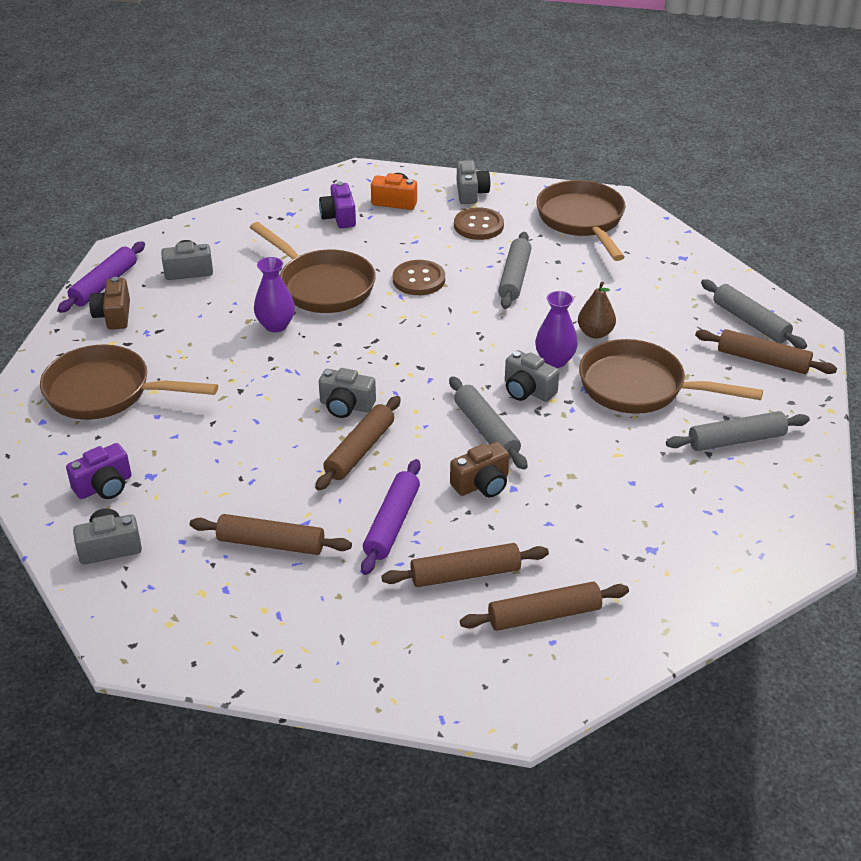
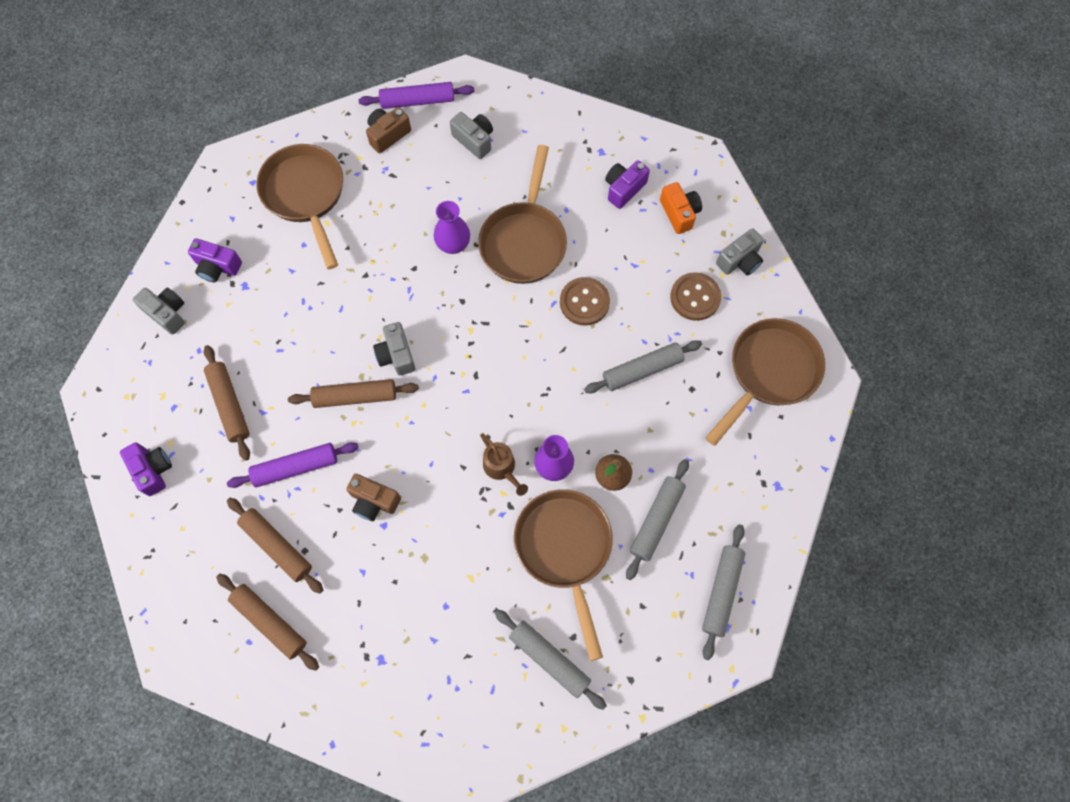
camera: 55 degrees right, 30 degrees up
(281, 638) = (153, 470): none -> purple camera
(486, 430) = (434, 467): grey rolling pin -> grey rolling pin (656, 520)
(527, 390) = (502, 468): grey camera -> brown watering can
(763, 360) = (672, 629): brown rolling pin -> none

